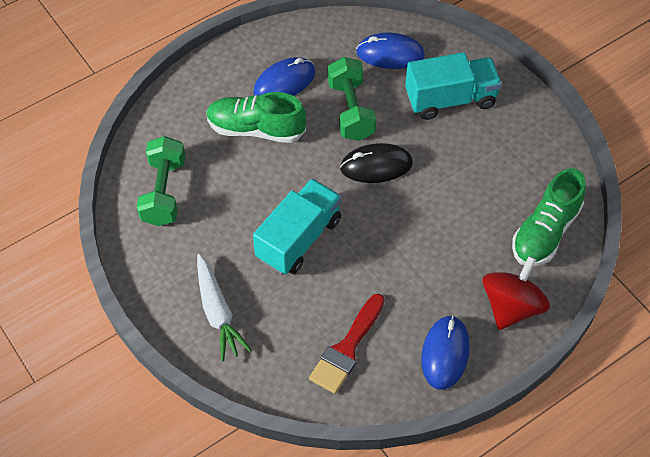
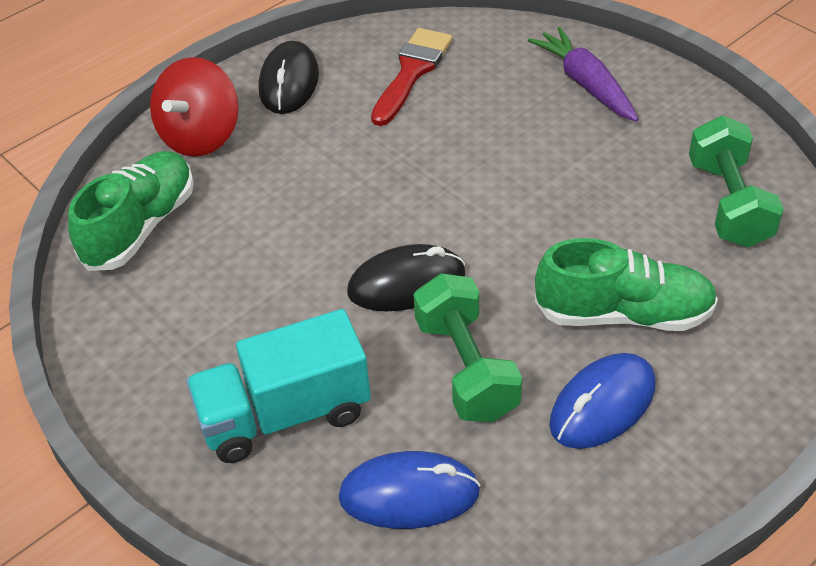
camera: 175 degrees right, 10 degrees down
(218, 312) = (585, 84): white carrot -> purple carrot
(299, 239) = (504, 172): turquoise truck -> none
(445, 353) = (289, 82): blue mouse -> black mouse

